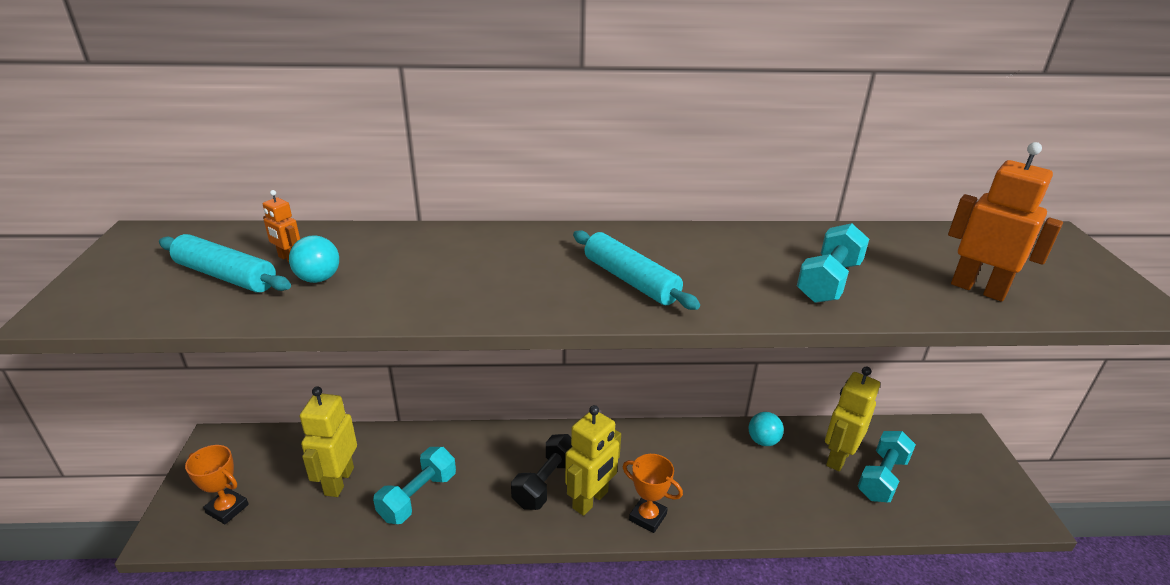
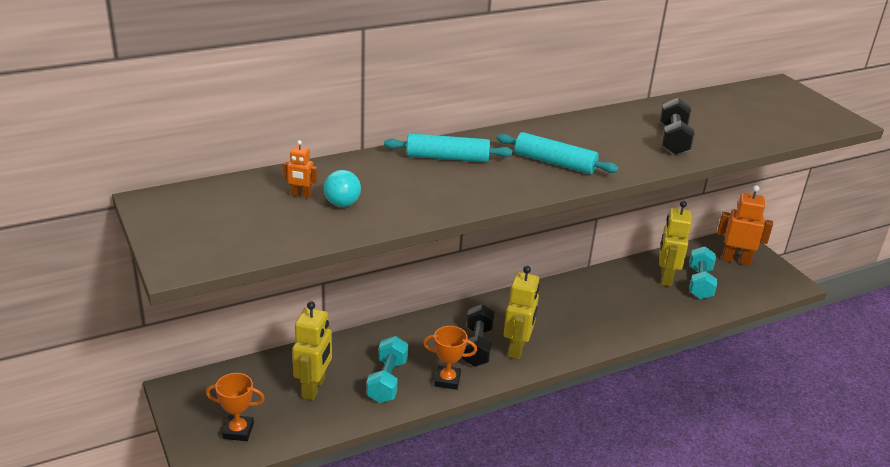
camera: 25 degrees left, 0 degrees up
(226, 276) = (270, 216): turquoise rolling pin -> turquoise rolling pin (447, 158)
(338, 481) = (314, 388): yellow robot -> yellow robot turned 150 degrees counterclockwise
(647, 517) = (563, 348): orange trophy -> orange trophy (447, 380)
(763, 441) = (610, 279): turquoise ball -> none
(828, 281) = (673, 140): turquoise dumbbell -> black dumbbell
(978, 289) = (758, 128): orange robot -> orange robot (736, 260)

